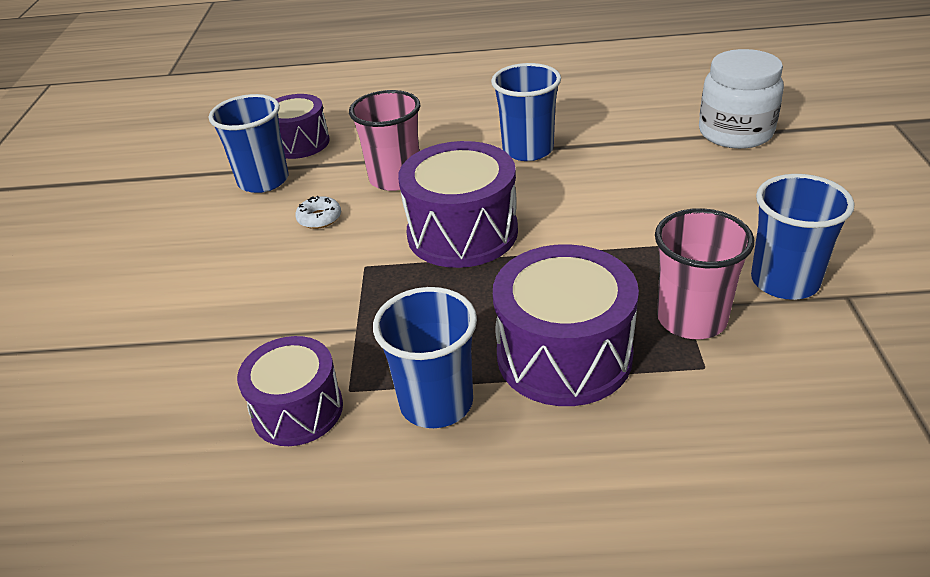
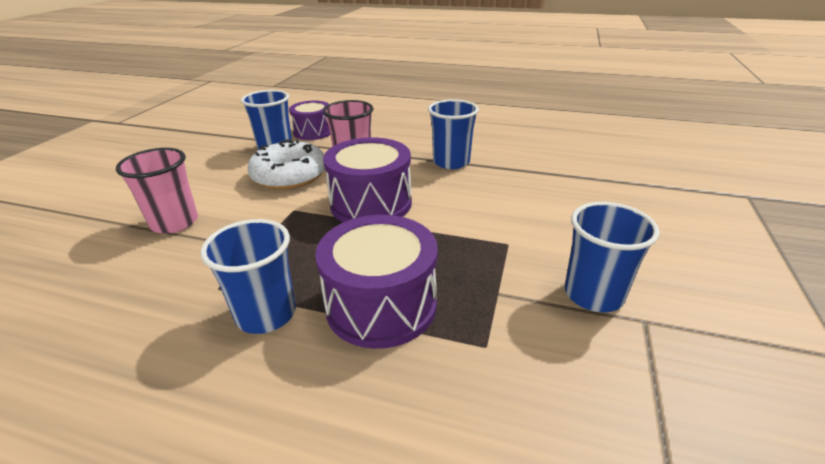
camera: 15 degrees right, 5 degrees down
(298, 410) = (175, 292): purple drum -> none
(319, 218) = (289, 175): white donut -> white donut, size x2.42
(691, 319) = (498, 304): pink cup -> pink cup (174, 222)
(735, 132) = (610, 179): white jar -> none

